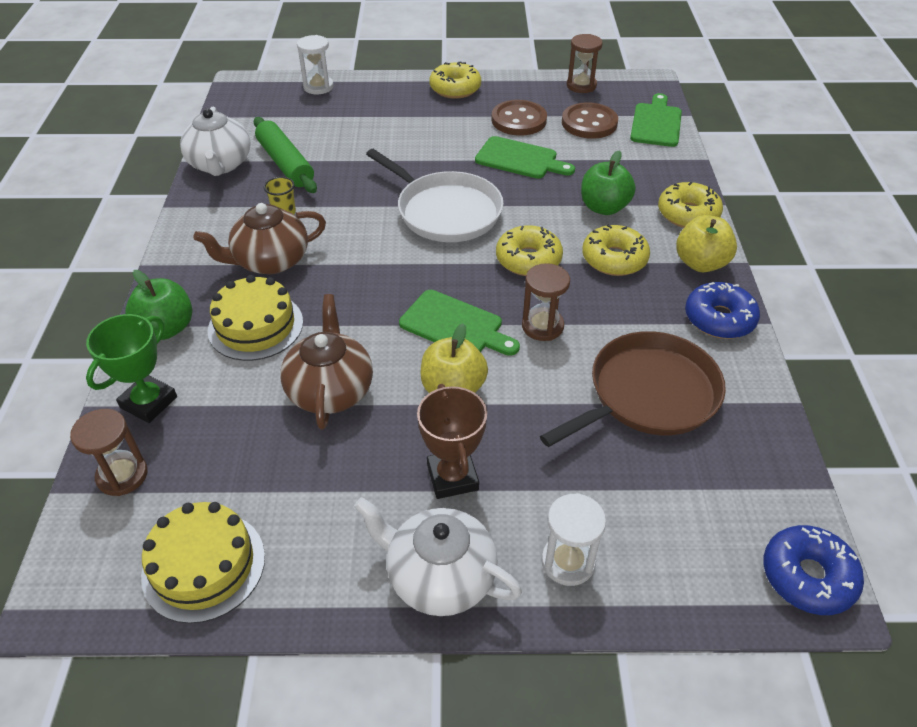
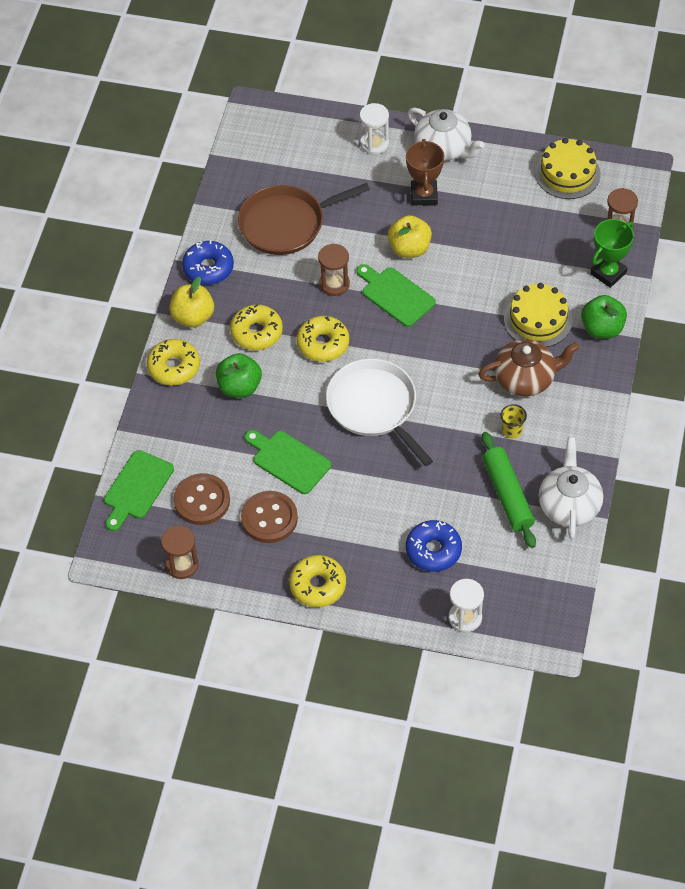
camera: 165 degrees left, 10 degrees up
(330, 390) = (489, 261): brown teapot -> none
(807, 576) = (254, 117): blue donut -> blue donut (433, 550)

